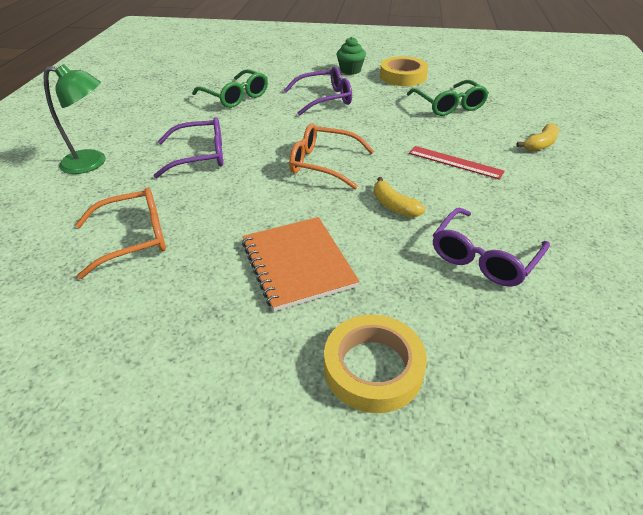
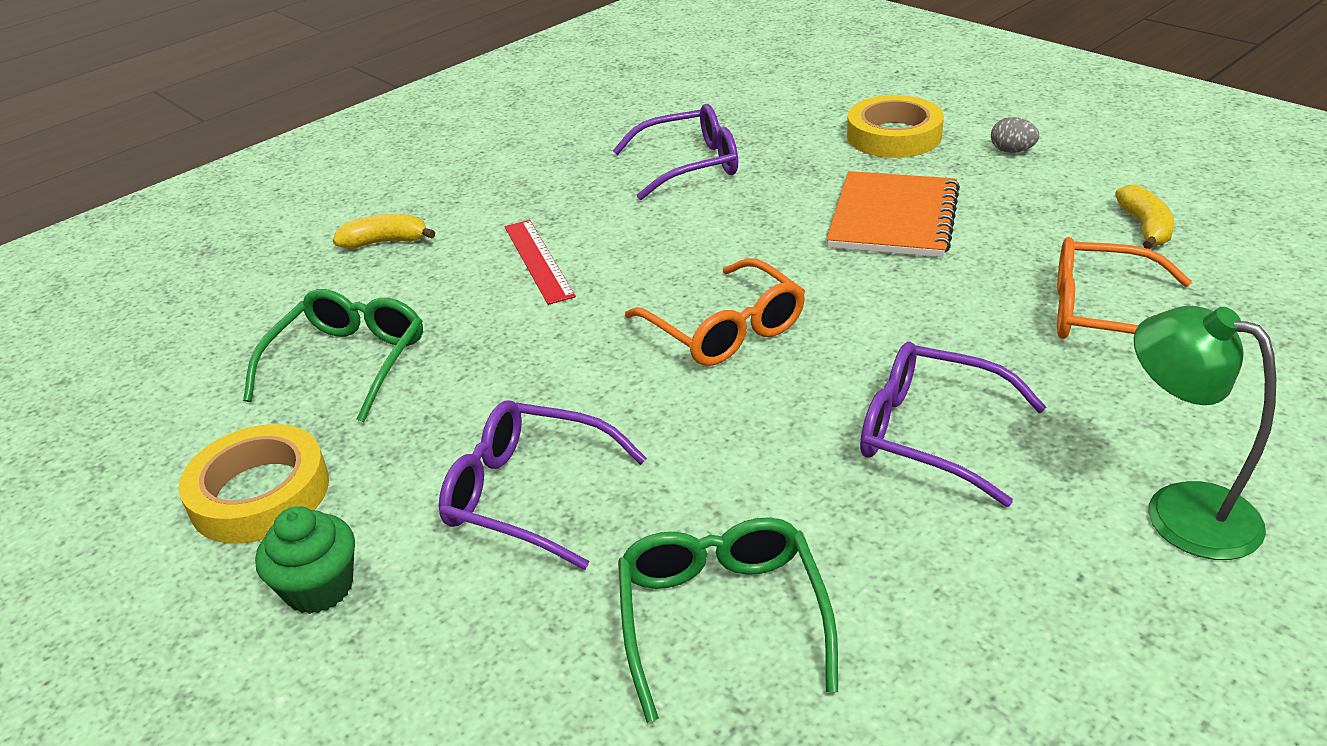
camera: 140 degrees left, 5 degrees down
(251, 393) = (1012, 151): none -> grey egg
(394, 206) = (706, 237): yellow banana -> yellow banana (1145, 227)

